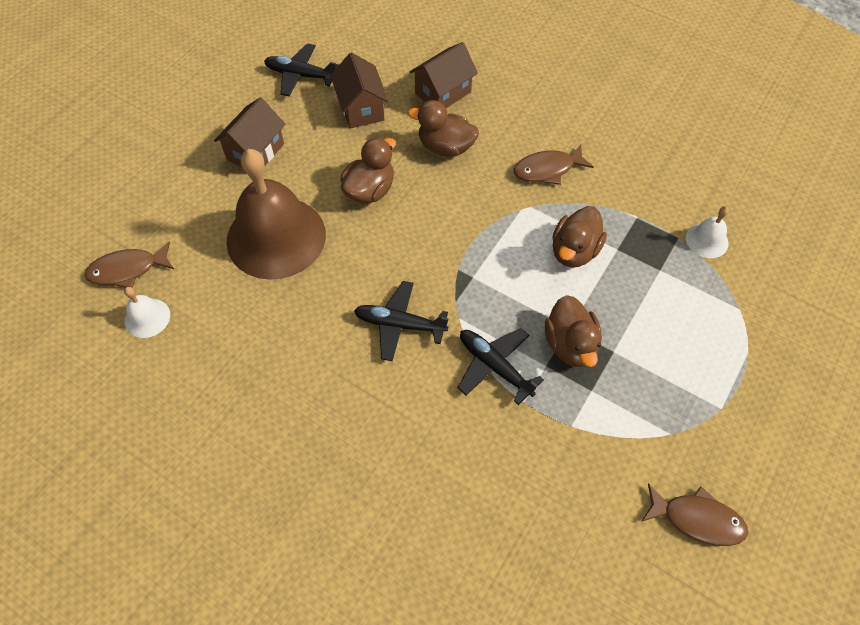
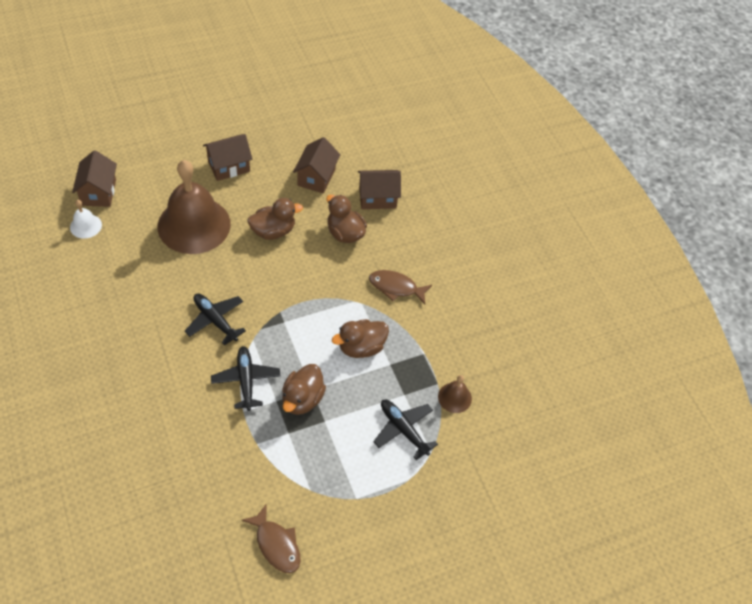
camera: 30 degrees right, 5 degrees down
(127, 270) = (99, 192): brown fish -> brown house
(300, 75) = (299, 134): black plane -> black plane (403, 429)
(707, 240) = (454, 397): white bell -> brown bell

